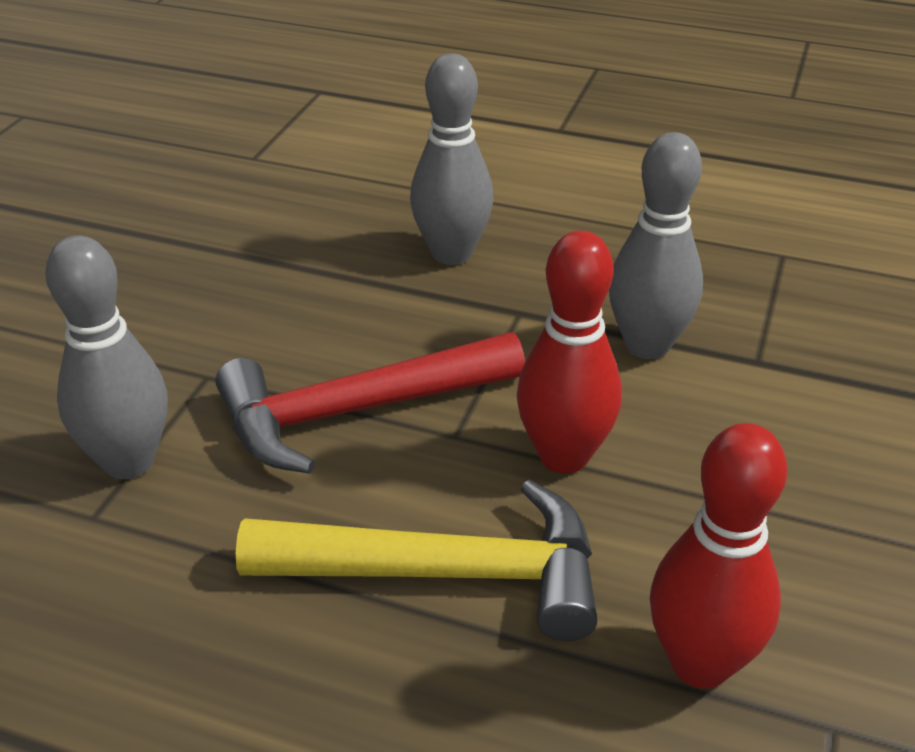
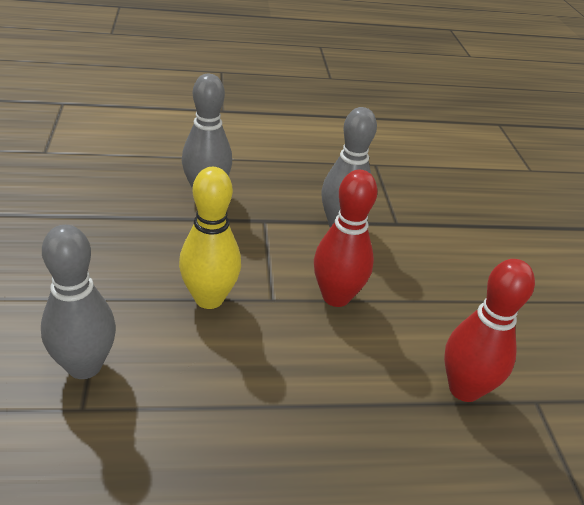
camera: 30 degrees left, 0 degrees up
(357, 411) = (209, 298): red hammer -> yellow bowling pin
(444, 573) = (314, 380): yellow hammer -> none

